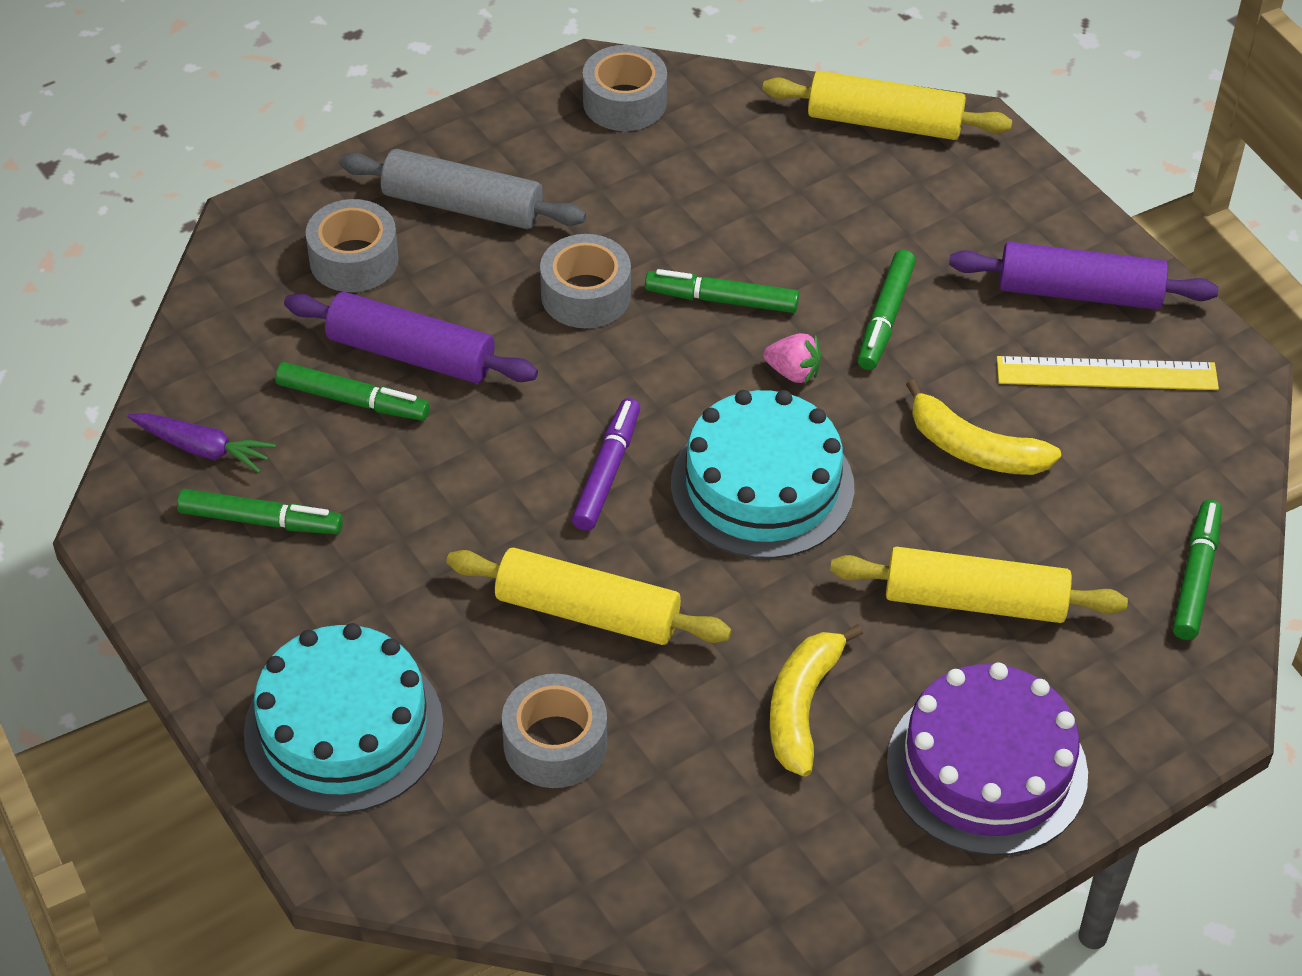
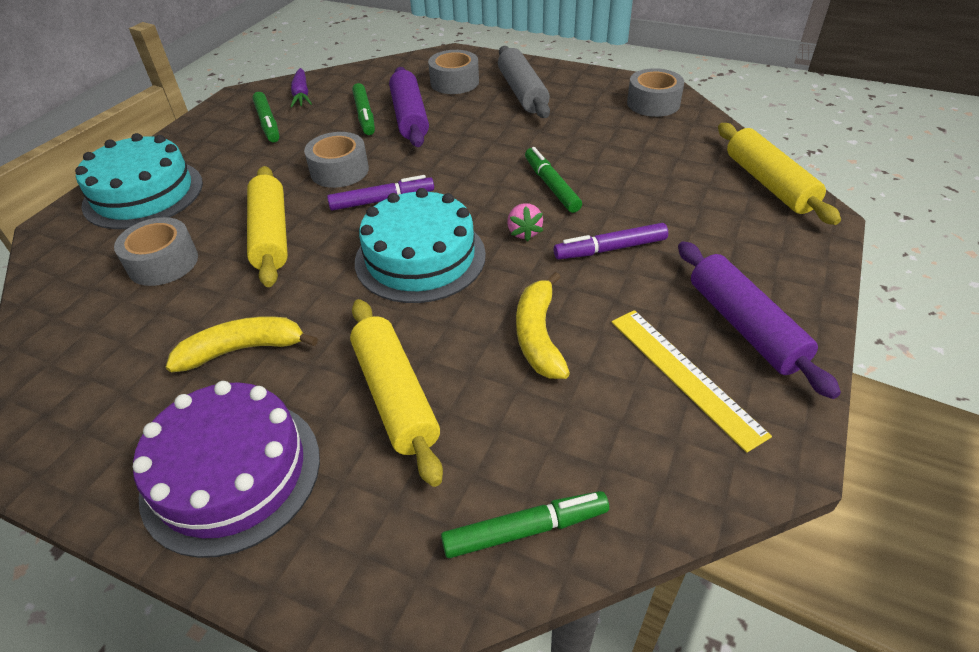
camera: 60 degrees right, 5 degrees down
(585, 295) = (503, 145): grey tape -> grey tape (339, 171)
(885, 318) = (610, 249): green marker -> purple marker

